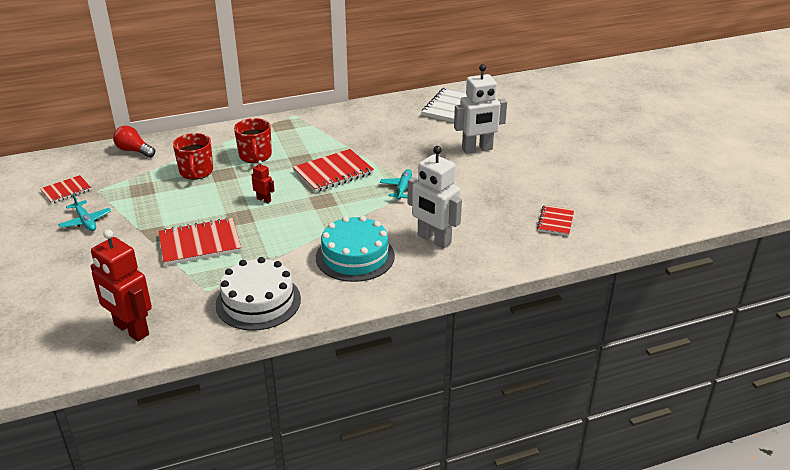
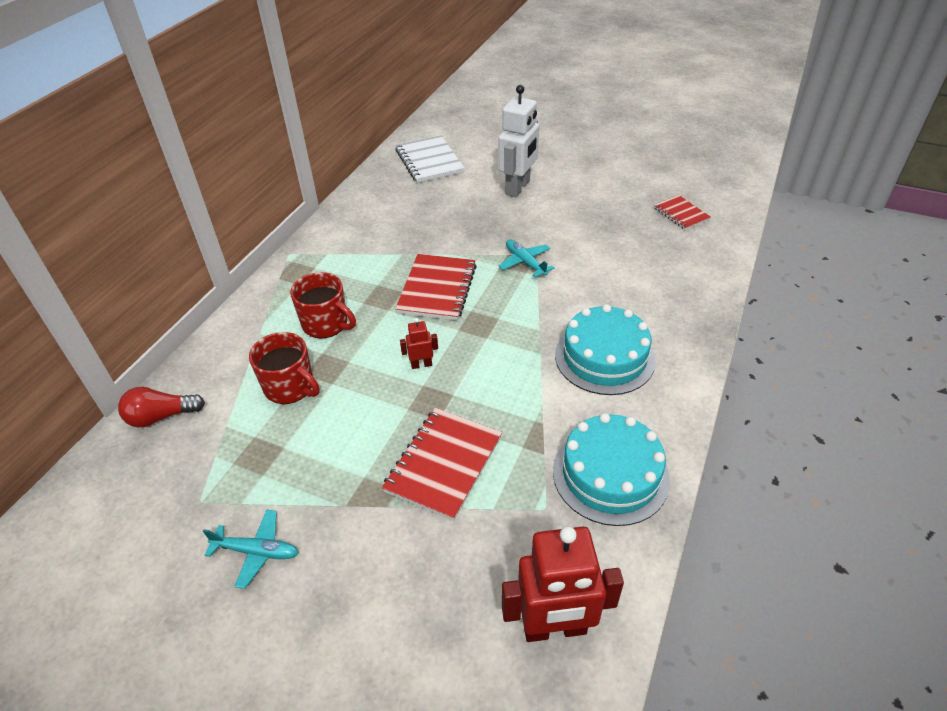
camera: 45 degrees left, 10 degrees up
(66, 191) = (154, 535): red notebook -> none
(258, 301) = (610, 474): white cake -> turquoise cake
(434, 239) = (632, 292): white robot -> none

